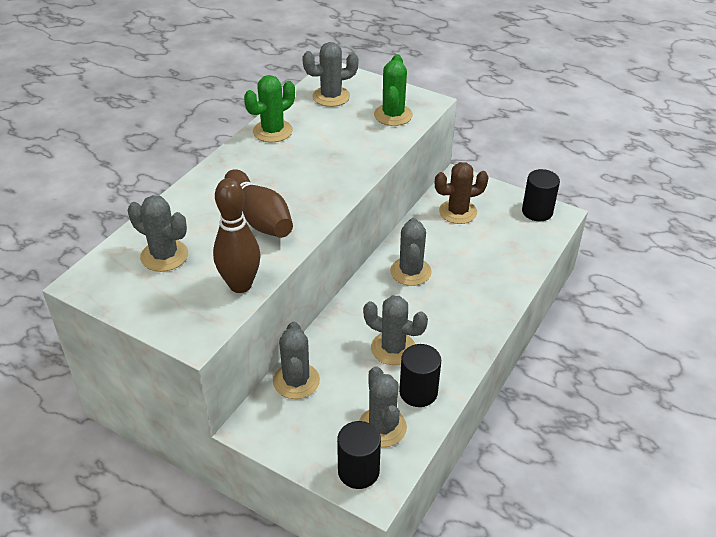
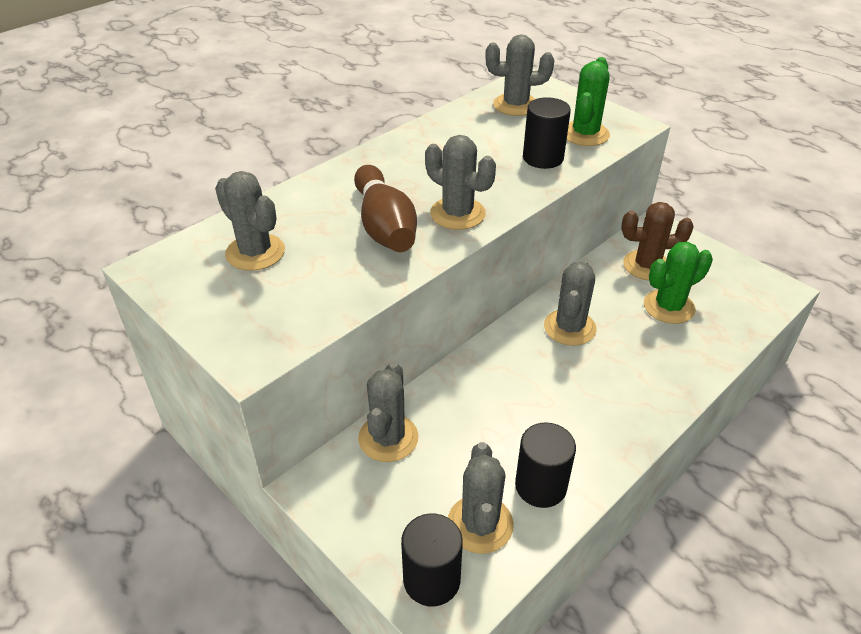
camera: 15 degrees right, 0 degrees up
(240, 285) = (331, 303): brown bowling pin -> none
(272, 131) = (434, 133): green cactus -> green cactus (669, 307)
(393, 348) = (522, 420): grey cactus -> grey cactus (457, 214)
(537, 212) = (750, 281): black cylinder -> black cylinder (543, 158)

